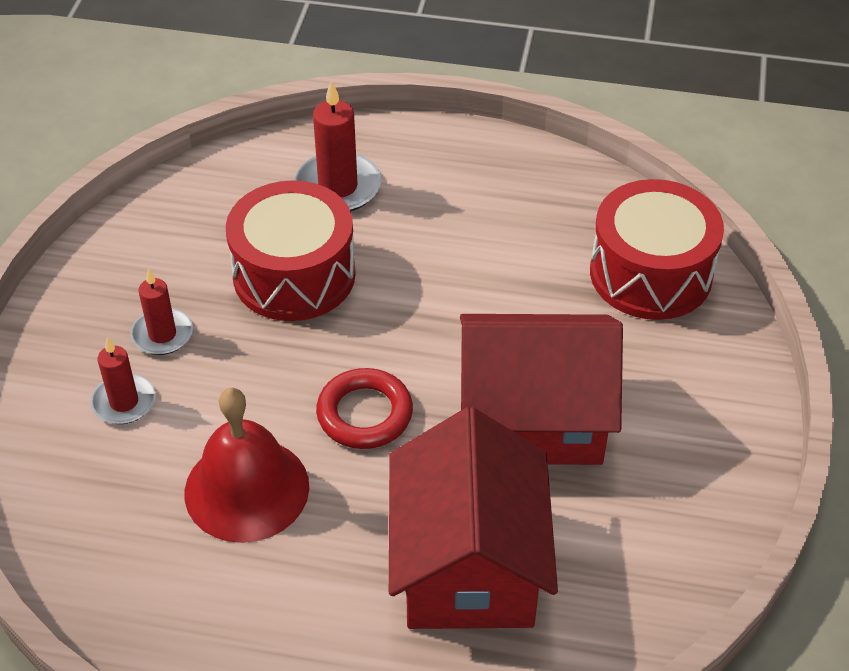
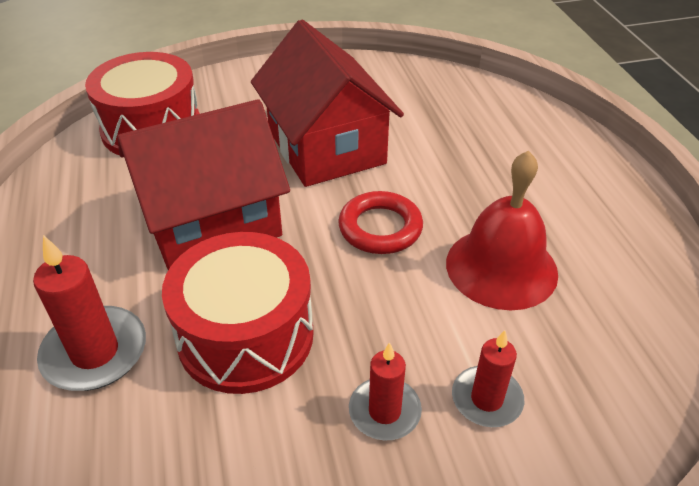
camera: 115 degrees left, 5 degrees down
(468, 565) = (464, 142): red house -> red house (212, 222)

